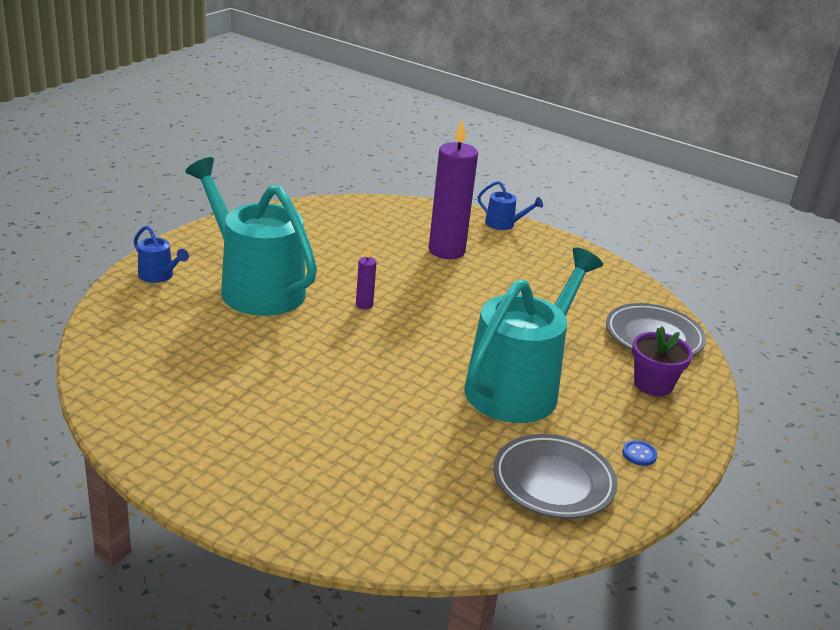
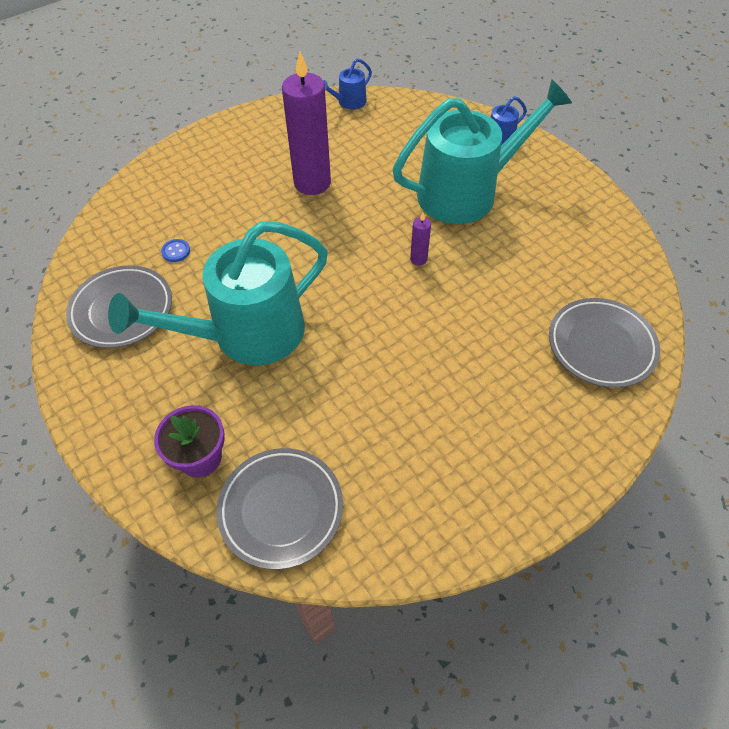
camera: 115 degrees right, 25 degrees up
(407, 221) = (601, 346): none -> grey plate
(446, 251) = (521, 362): purple candle -> purple candle (312, 183)
(503, 224) = (592, 455): blue watering can -> blue watering can (349, 102)
(518, 387) = (247, 334): turquoise watering can -> turquoise watering can turned 90 degrees clockwise
(639, 454) = (115, 388): blue button -> blue button (176, 251)

